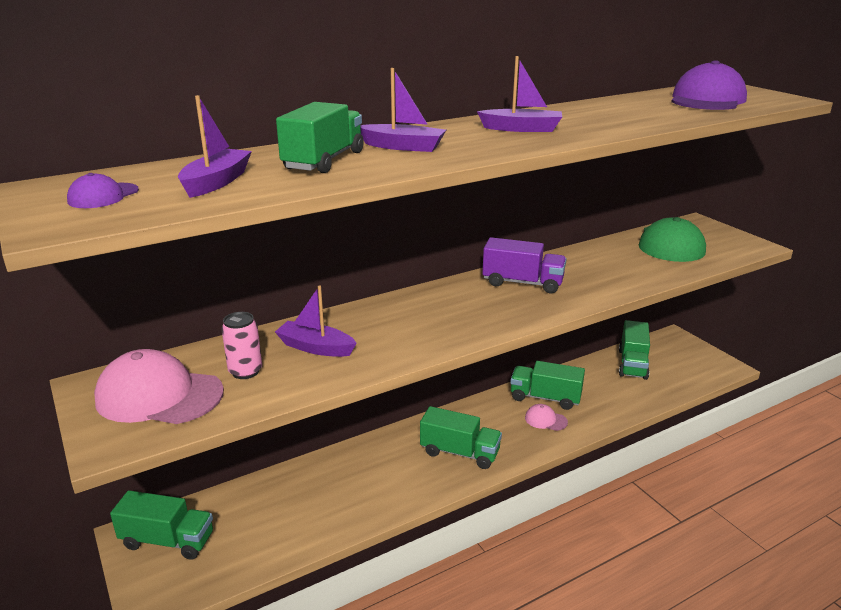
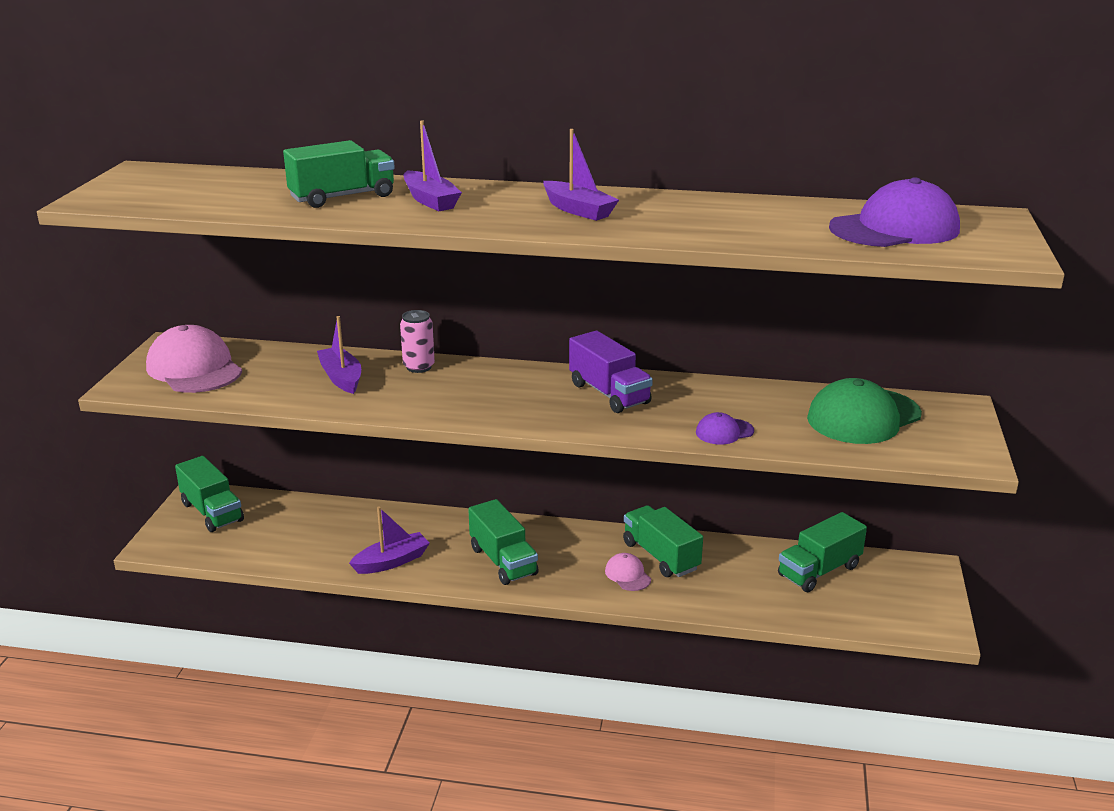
camera: 40 degrees right, 0 degrees up
(103, 196) = (156, 186): purple cap -> purple cap (724, 432)
(216, 182) = (236, 195): purple boat -> purple boat (391, 561)
(245, 371) = (268, 375): pink can -> pink can (419, 367)

